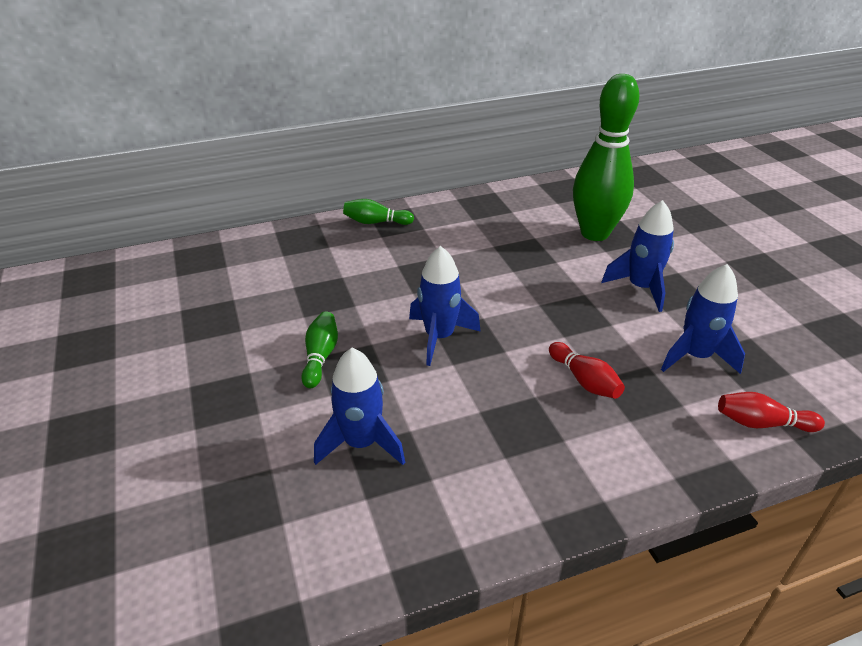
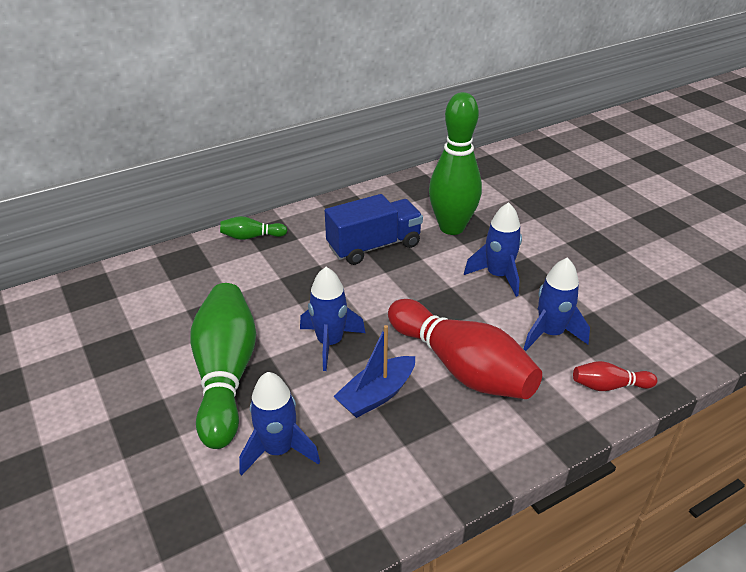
camera: 10 degrees left, 0 degrees up
(320, 357) = (226, 375): green bowling pin -> green bowling pin, size x2.22
(482, 398) = (376, 395): none -> blue boat
(505, 244) = (374, 246): none -> blue truck
(584, 380) = (461, 367): red bowling pin -> red bowling pin, size x2.22

